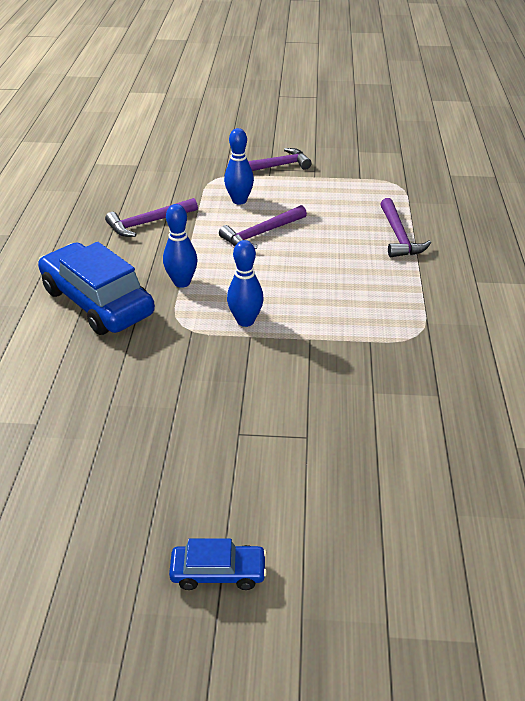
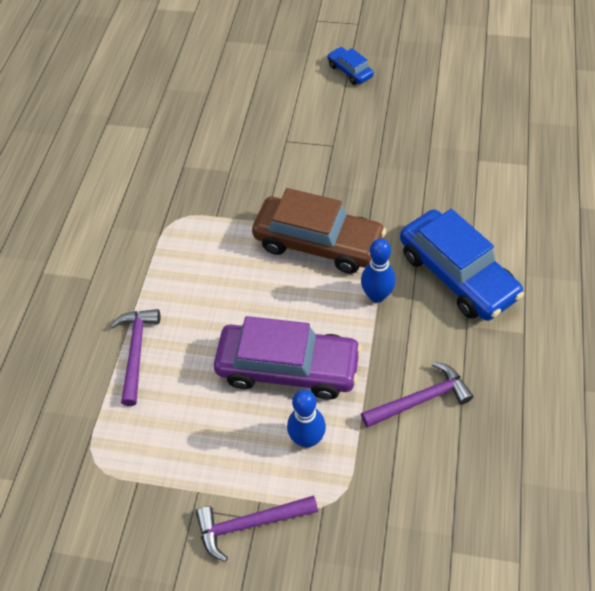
camera: 170 degrees left, 15 degrees up
(218, 572) = (350, 71): blue car -> blue car turned 45 degrees clockwise
(245, 321) = (318, 243): blue bowling pin -> brown car
(261, 234) = (288, 368): purple hammer -> purple car

